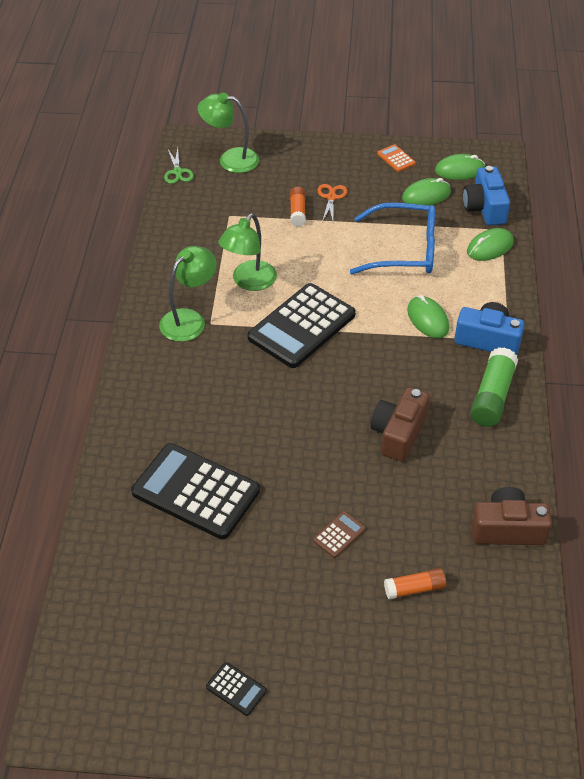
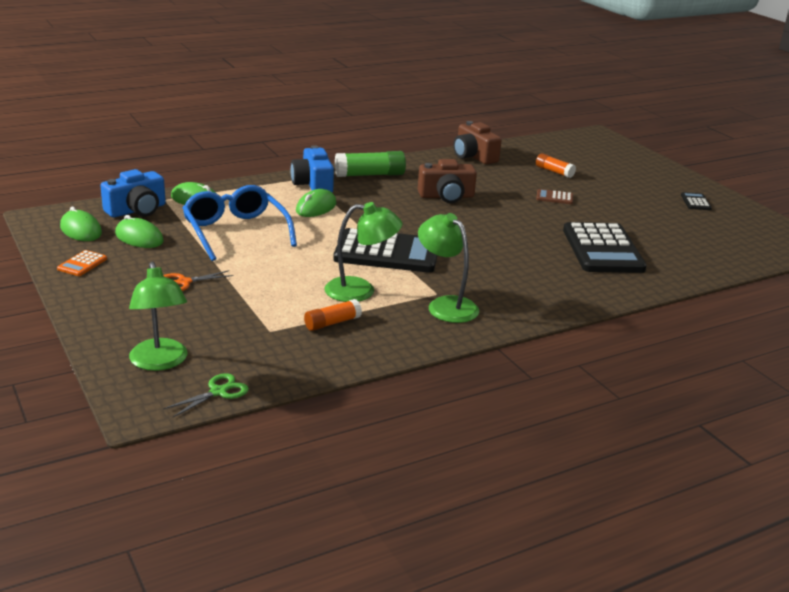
camera: 125 degrees left, 20 degrees down
(189, 319) = (446, 305): green lamp -> green lamp turned 45 degrees clockwise
(297, 212) = (226, 294): orange glue stick -> orange glue stick (332, 323)

